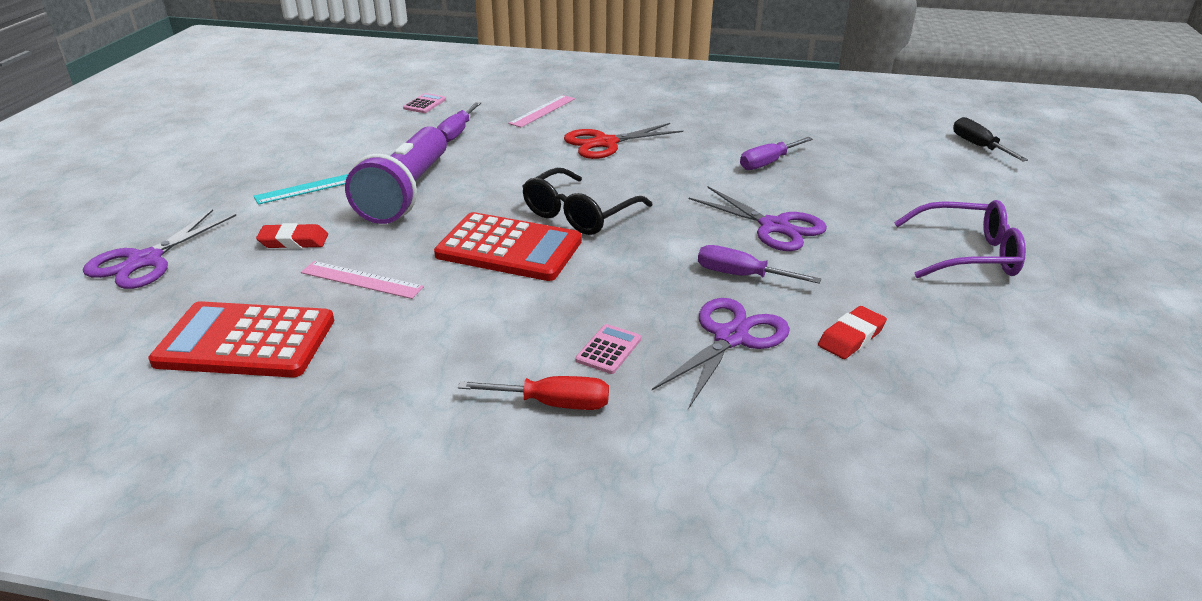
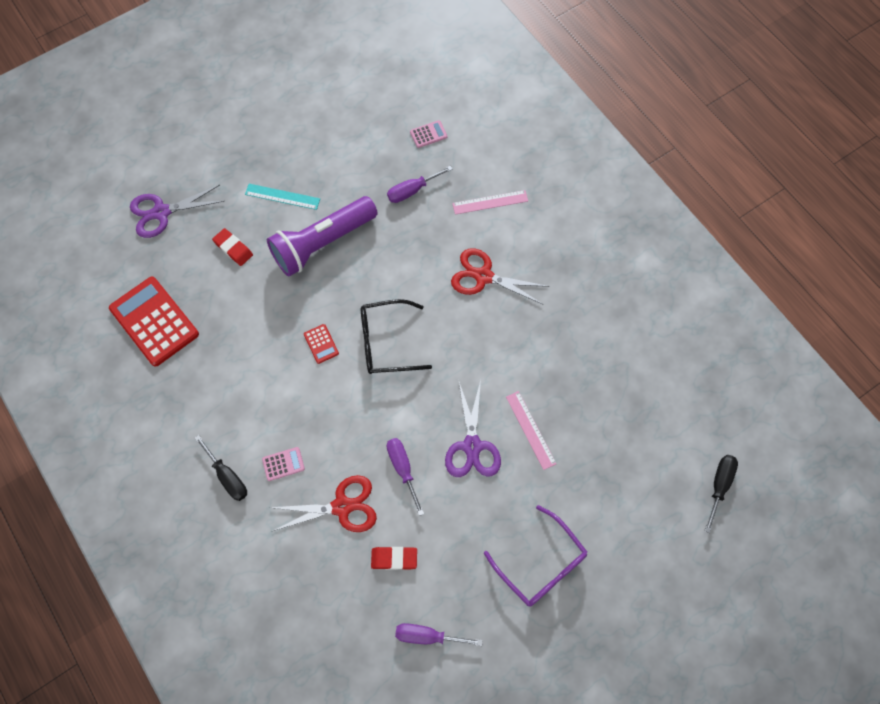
camera: 45 degrees right, 35 degrees up
(361, 280) = (234, 312): pink ruler -> pink ruler (530, 430)
(509, 248) = (321, 344): red calculator -> red calculator, size x0.43
(553, 404) = (227, 476): red screwdriver -> black screwdriver
(731, 337) = (342, 506): purple scissors -> red scissors
(768, 163) = (553, 383): purple screwdriver -> purple screwdriver (427, 635)

